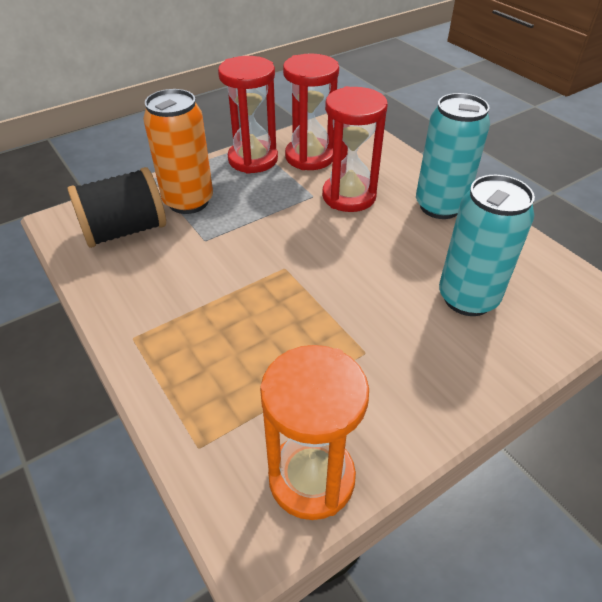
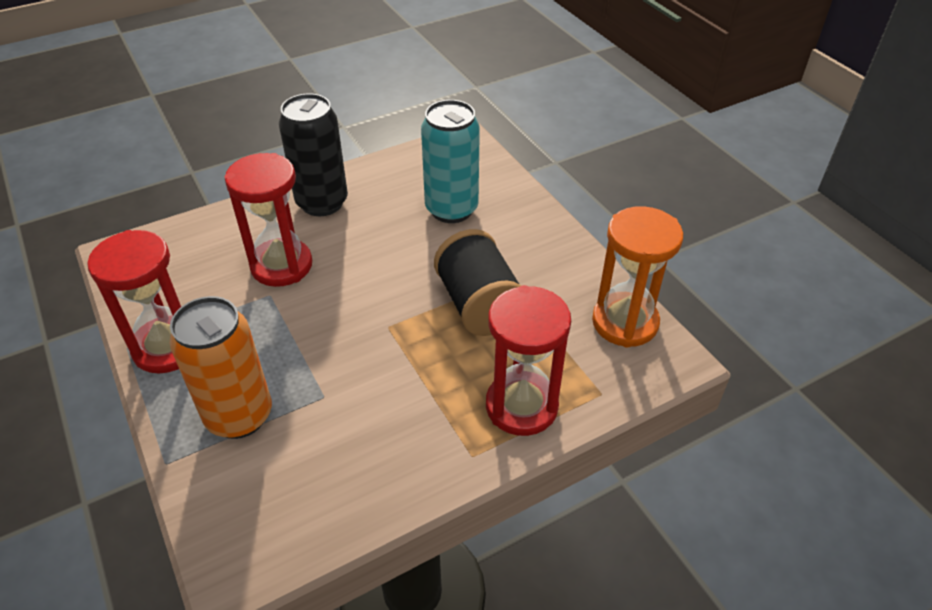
camera: 85 degrees left, 0 degrees up
(125, 231) = (282, 484): black spool -> black spool (479, 305)
(309, 157) = (187, 292): red hourglass -> red hourglass (521, 406)
(440, 206) = (322, 203): turquoise can -> black can

